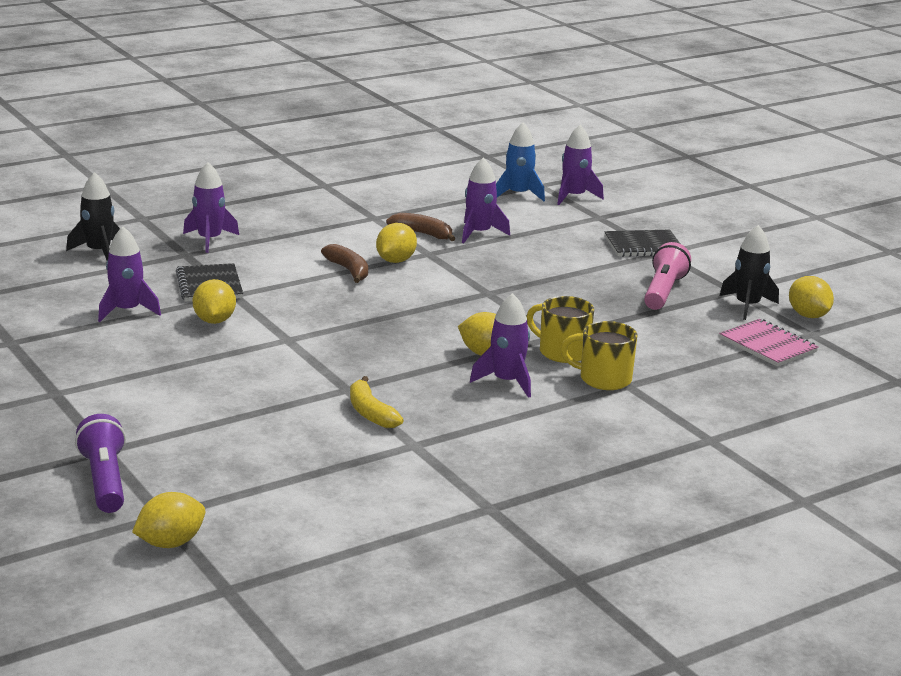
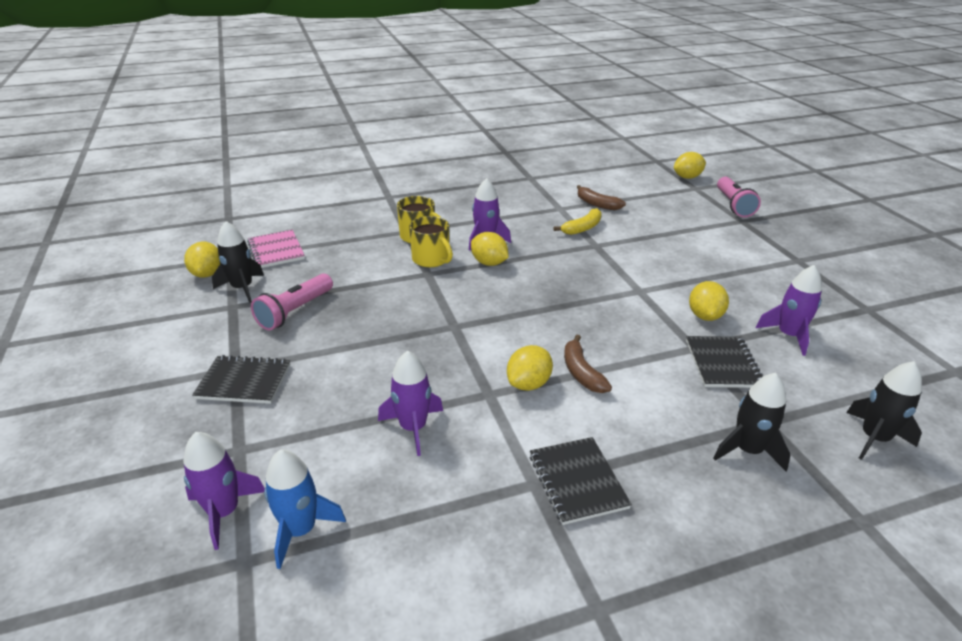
camera: 165 degrees left, 10 degrees up
(105, 481) = (733, 205): purple flashlight -> pink flashlight
(209, 240) = (747, 450): purple rocket -> black rocket
(343, 220) = (577, 481): none -> black notebook
(370, 413) = (582, 228): yellow banana -> yellow banana turned 60 degrees clockwise
(422, 234) = (482, 434): brown banana -> brown banana (597, 204)

